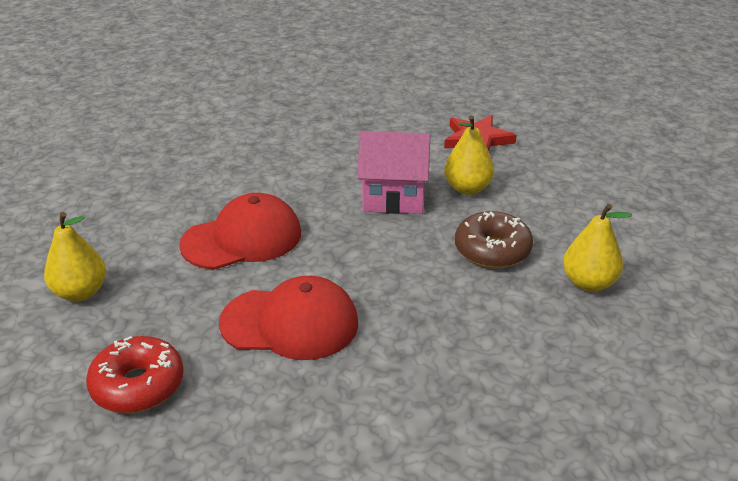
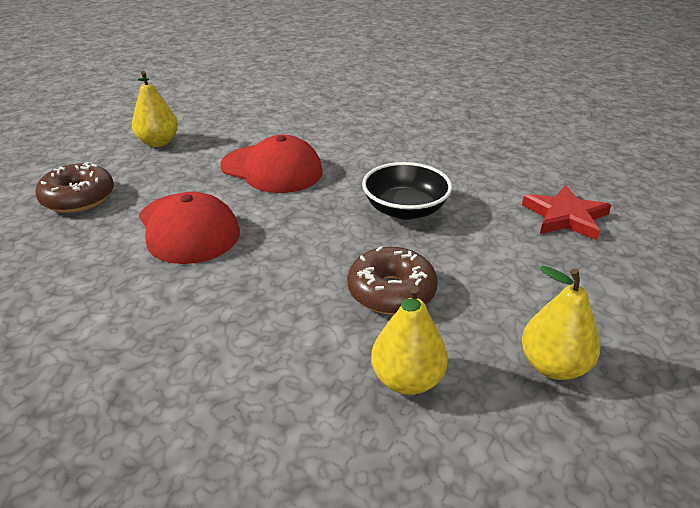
camera: 55 degrees right, 0 degrees up
(138, 385) = (78, 198): red donut -> brown donut
(394, 198) = (405, 210): pink house -> black bowl
(467, 188) = (474, 241): yellow pear -> yellow pear (553, 366)

